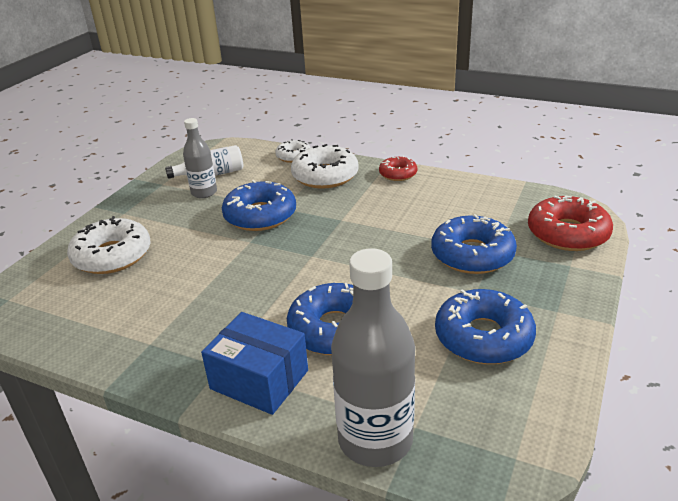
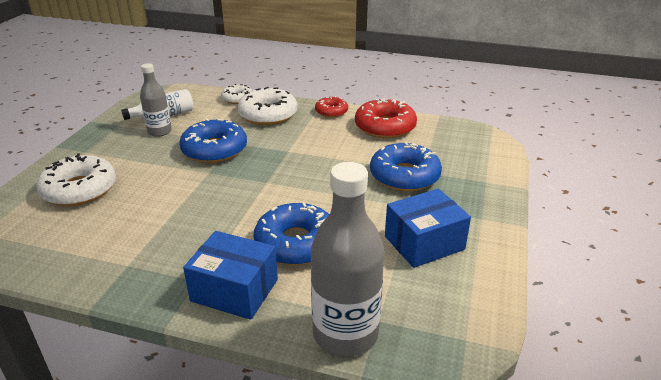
camera: 10 degrees left, 0 degrees up
(483, 337) = (424, 243): blue donut -> blue box
(567, 233) = (480, 156): red donut -> red donut (385, 127)

